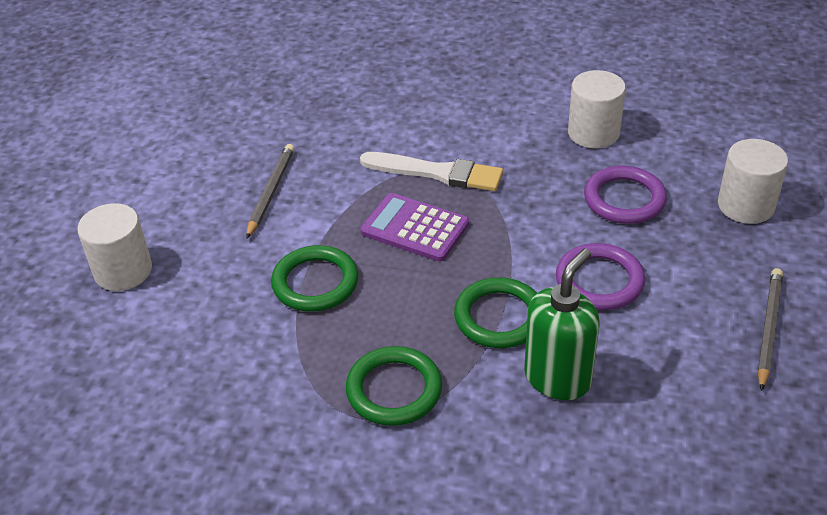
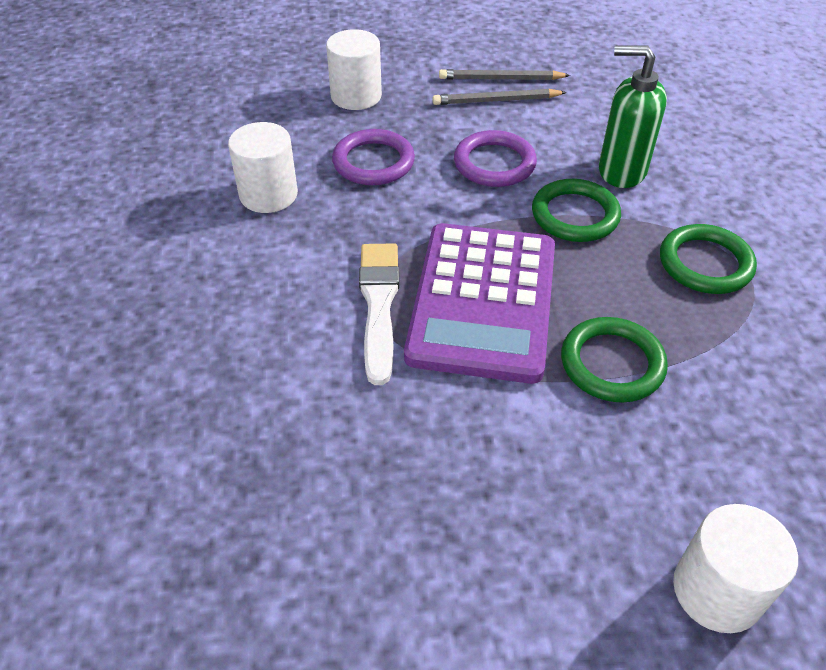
camera: 110 degrees left, 5 degrees up
(271, 192) = (479, 466): grey pencil -> grey pencil (496, 100)
(415, 228) = (483, 301): purple calculator -> purple calculator, size x1.73

